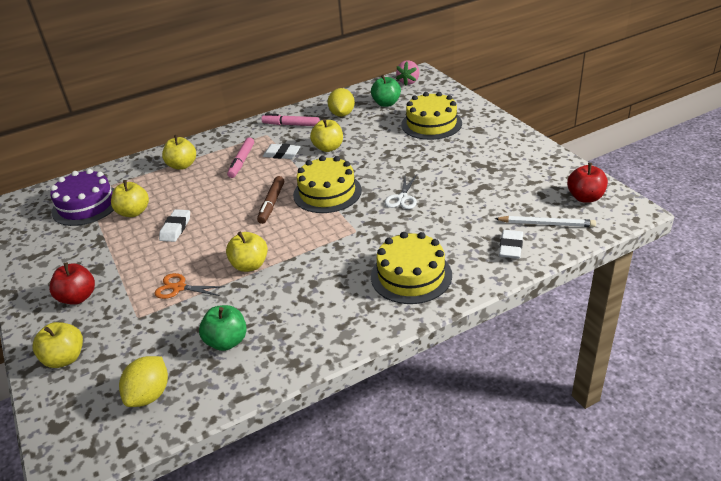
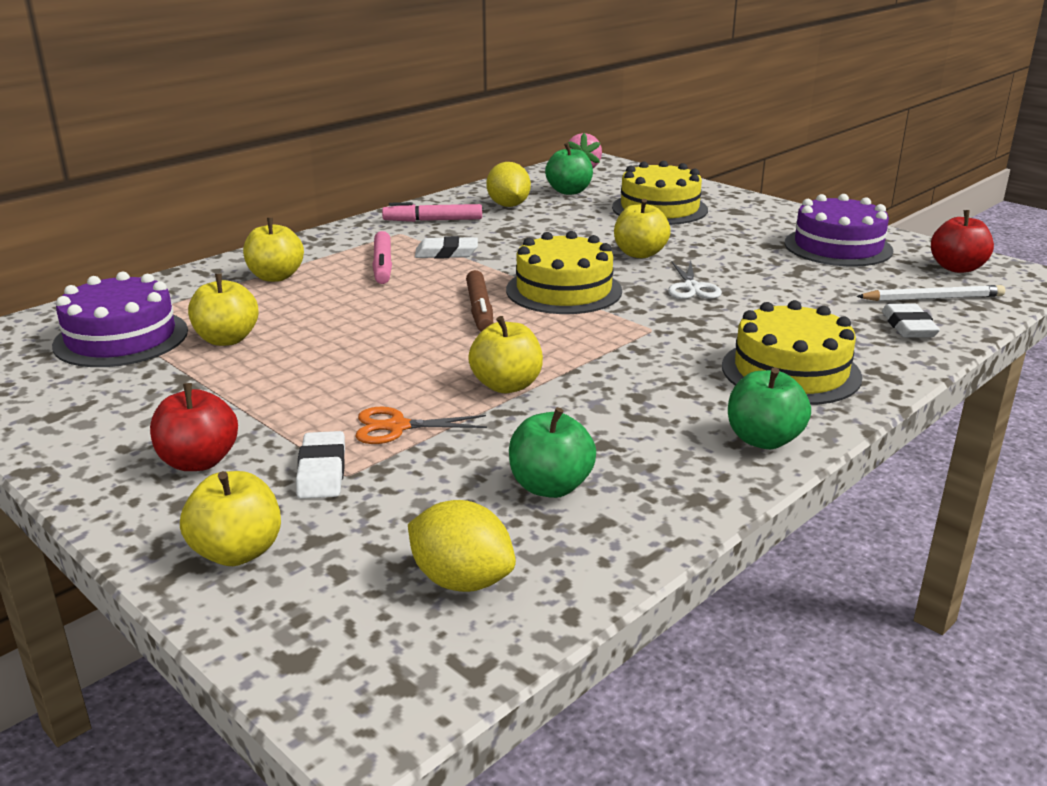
camera: 20 degrees left, 10 degrees down
(149, 395) = (461, 580): yellow lemon -> yellow lemon turned 60 degrees counterclockwise
(176, 228) = (327, 352): white eraser -> white eraser (322, 471)
(328, 148) = (519, 242): yellow apple -> yellow apple (640, 254)
(358, 326) = (763, 440): none -> green apple
(520, 170) = (838, 247): none -> purple cake

